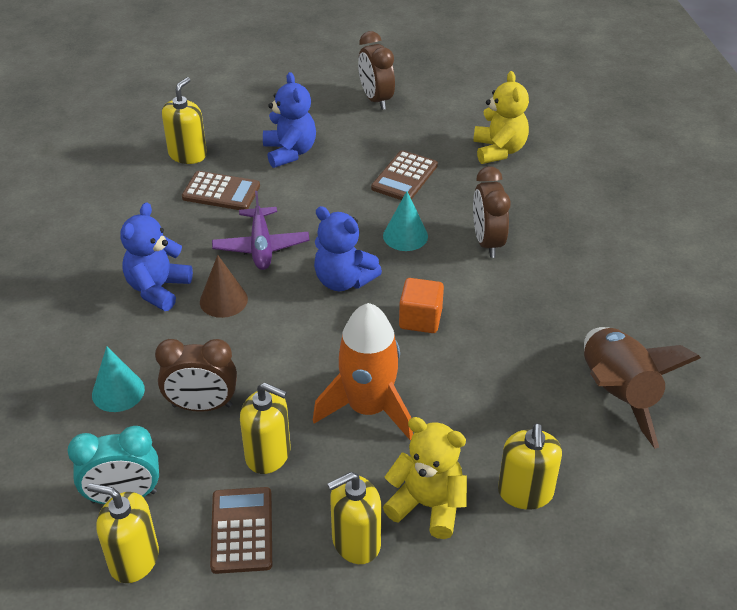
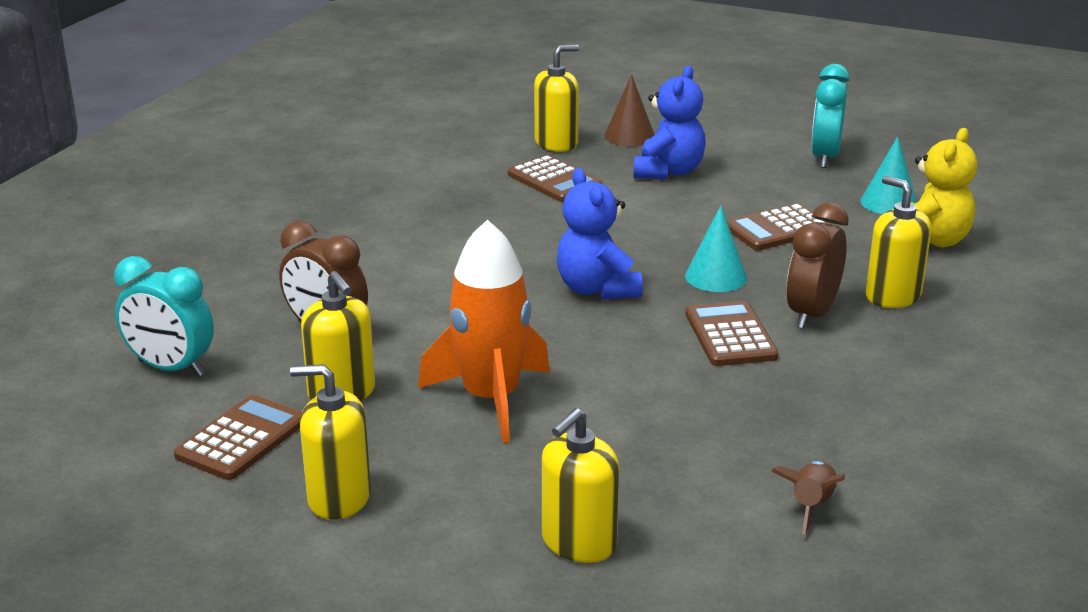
camera: 35 degrees right, 15 degrees down
(118, 391) = (264, 292): turquoise cone -> turquoise cone (888, 203)
(134, 559) = (121, 416): yellow soap dispenser -> yellow soap dispenser (892, 296)
(158, 289) = (398, 231): blue teddy bear -> none
(223, 300) = (450, 261): brown cone -> brown cone (629, 136)
(261, 246) = (542, 234): purple plane -> none
(376, 99) = (825, 157): brown clock -> turquoise clock
(420, 319) = (644, 349): orange cube -> none
(428, 505) = (453, 503): yellow teddy bear -> none
(458, 282) = (730, 335): none -> brown calculator
(617, 394) = (811, 506): brown rocket -> brown rocket, size x0.46

